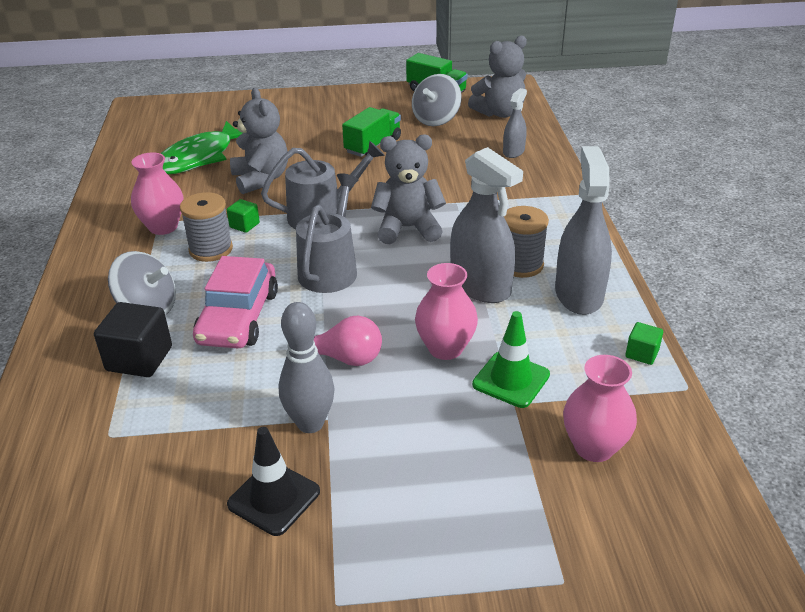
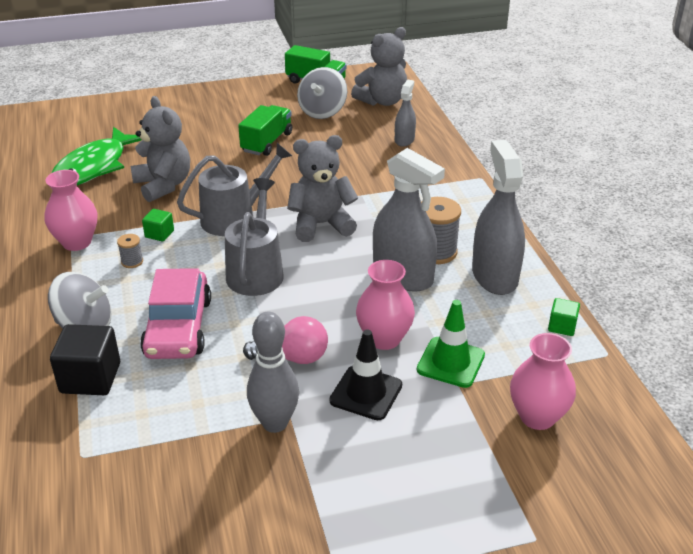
camera: 10 degrees left, 0 degrees up
(211, 249) = (132, 262): grey spool -> grey spool, size x0.51
(274, 498) = (258, 497): black traffic cone -> black traffic cone (366, 393)

